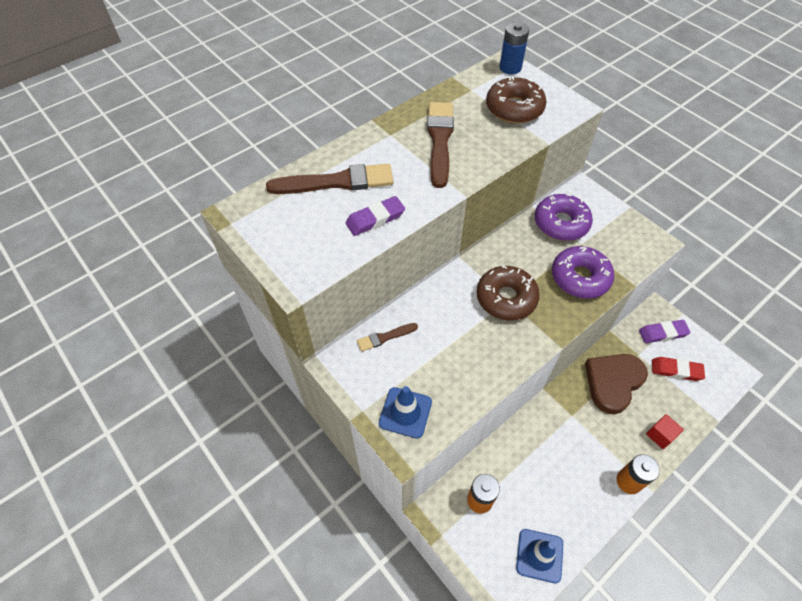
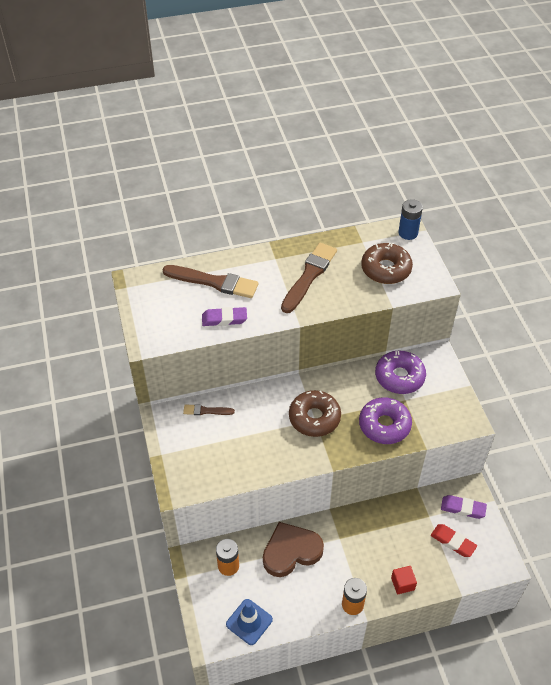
camera: 25 degrees right, 5 degrees down
(405, 412) = (189, 467): blue traffic cone -> none
(613, 382) = (391, 528): brown heart -> brown heart (291, 551)

